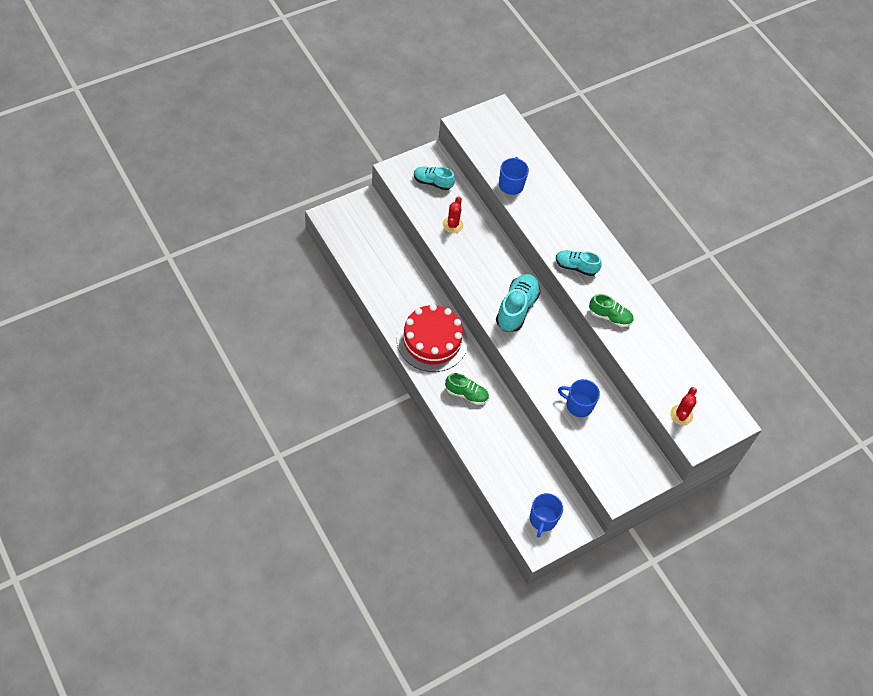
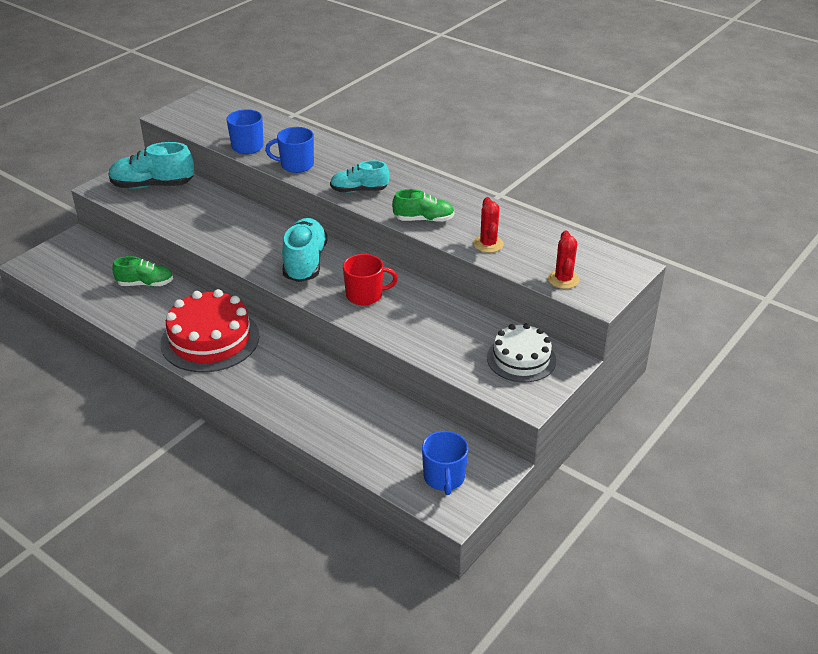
camera: 15 degrees left, 20 degrees down
(433, 182) = (152, 185): turquoise shoe -> turquoise shoe, size x1.57
(452, 225) = (192, 213): red cactus -> red cactus (488, 244)
(466, 394) = (278, 378): green shoe -> green shoe (145, 284)
(547, 357) = (365, 295): none -> red mug
(578, 405) = (429, 327): blue mug -> blue mug (296, 165)
(628, 458) = (521, 359): none -> white cake

